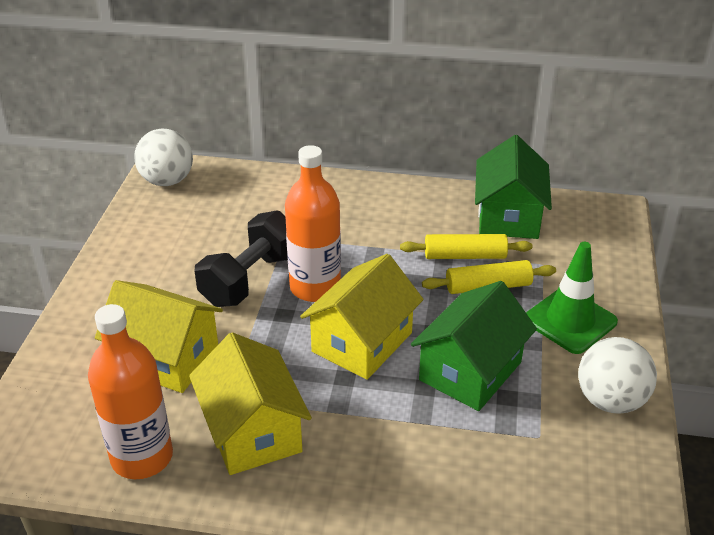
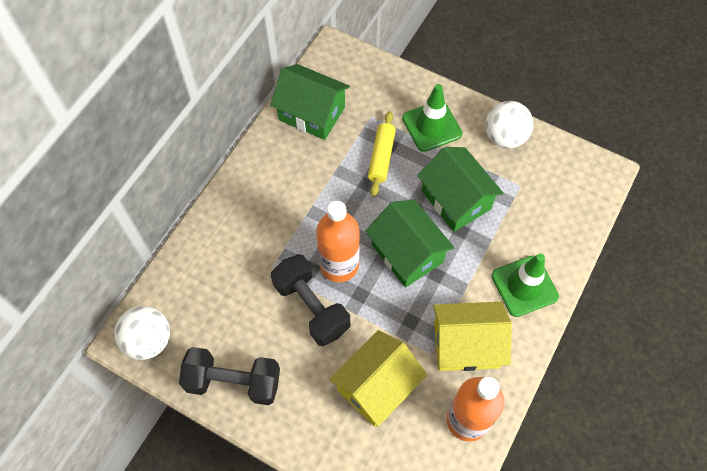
camera: 70 degrees left, 25 degrees up
(138, 246) = (233, 382): none -> black dumbbell
(362, 342) = (407, 253): yellow house -> green house
(372, 477) = (524, 286): none -> green traffic cone
(465, 256) = (344, 158): yellow rolling pin -> none

